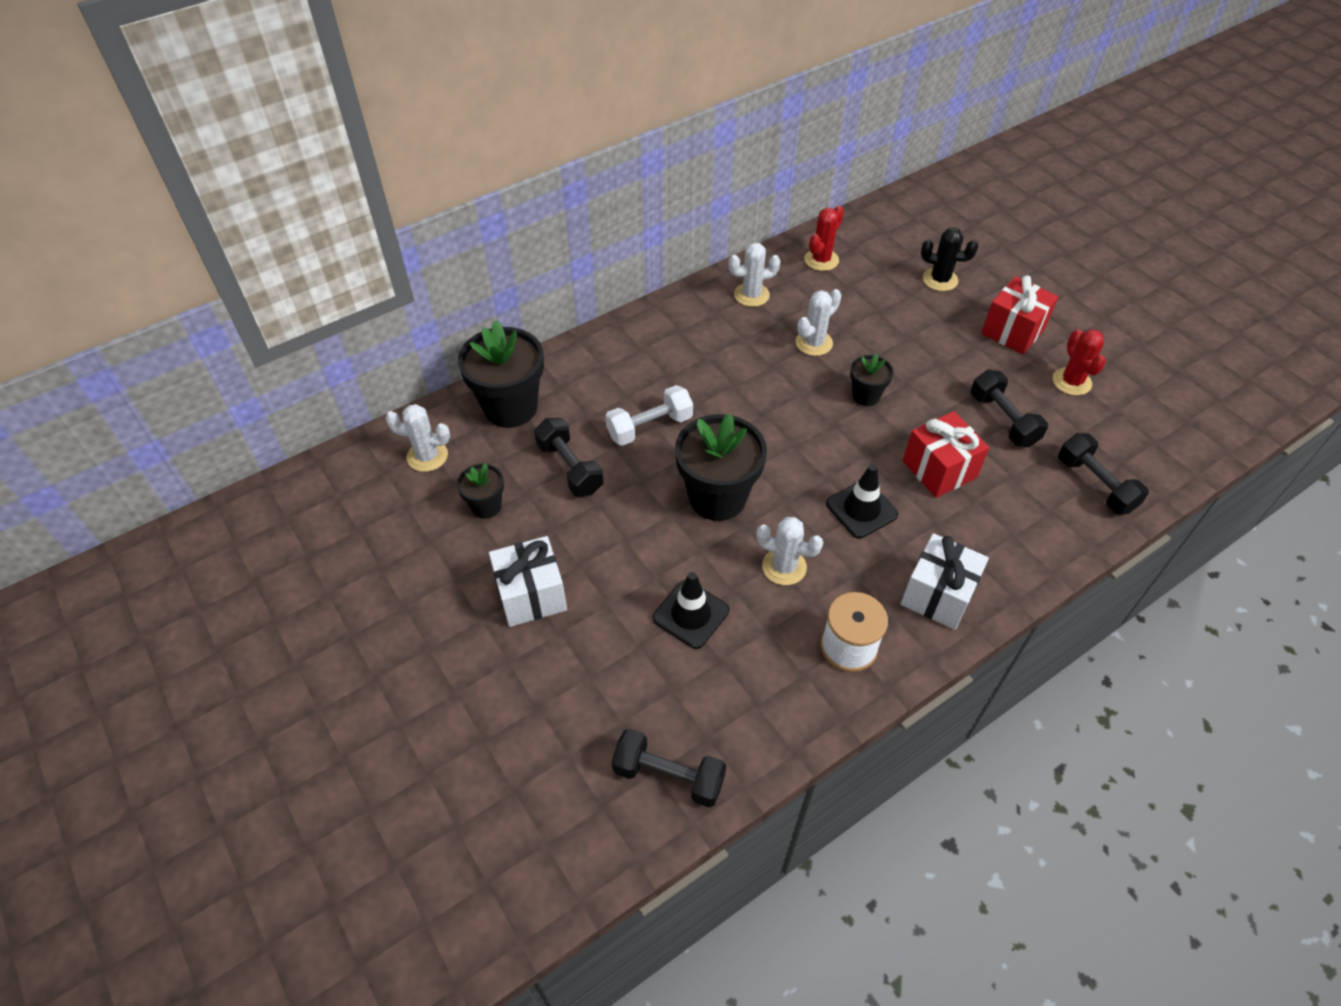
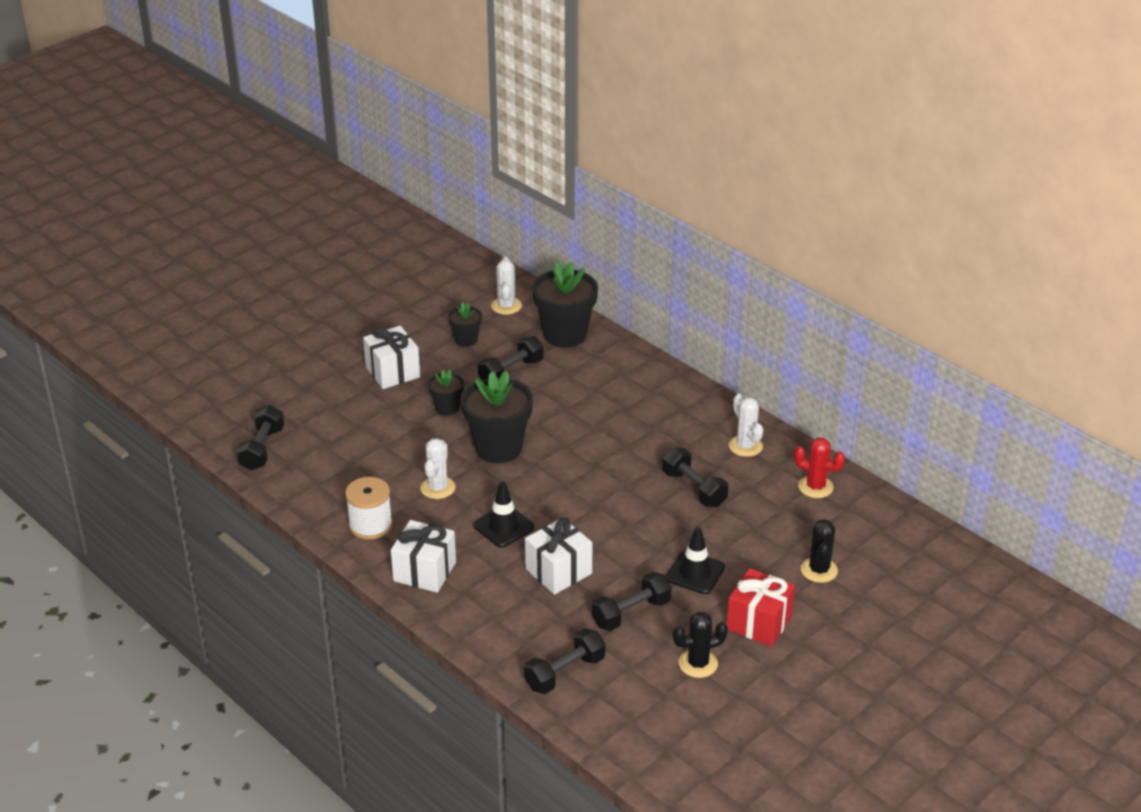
camera: 80 degrees right, 15 degrees down
(650, 427) = (564, 405): white dumbbell -> none
(691, 614) = (387, 445): black traffic cone -> black traffic cone (695, 573)
(814, 343) = (694, 489): white cactus -> black dumbbell
(866, 396) = (636, 524): black flower pot -> black flower pot (447, 408)
(939, 469) = (558, 571): red gift -> white gift
(1071, 382) = (698, 663): red cactus -> black cactus

